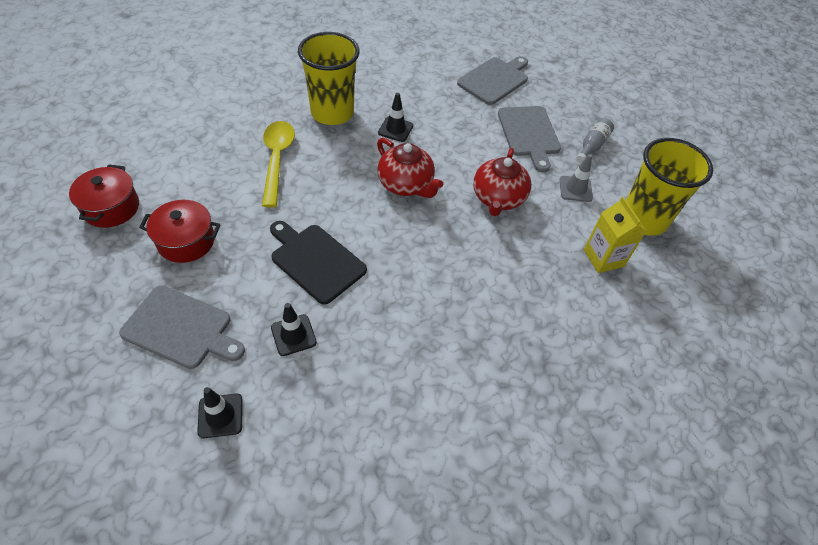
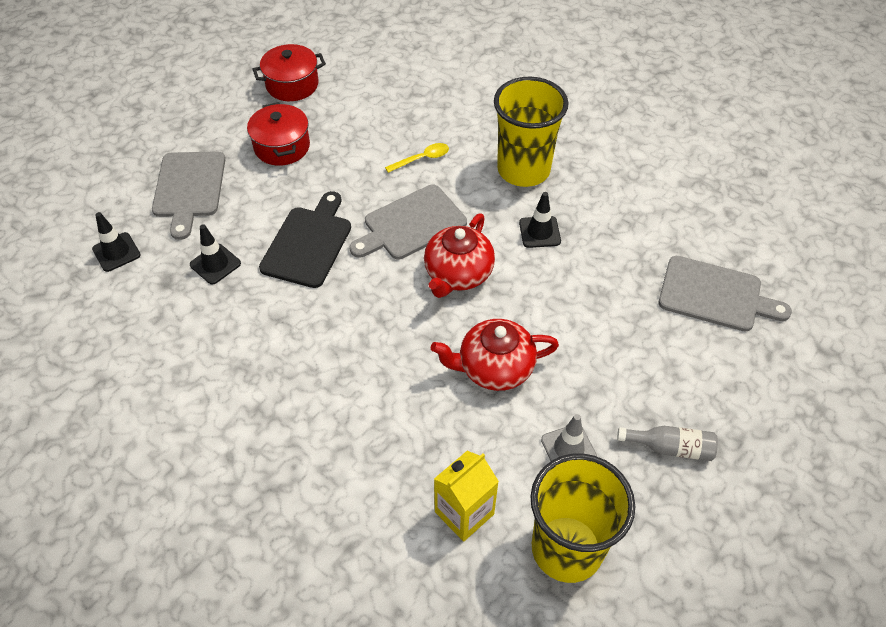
camera: 70 degrees right, 0 degrees up
(277, 160) = (422, 159): yellow spoon -> yellow spoon, size x0.53
(529, 134) = (636, 366): grey cutting board -> grey cutting board (411, 224)

